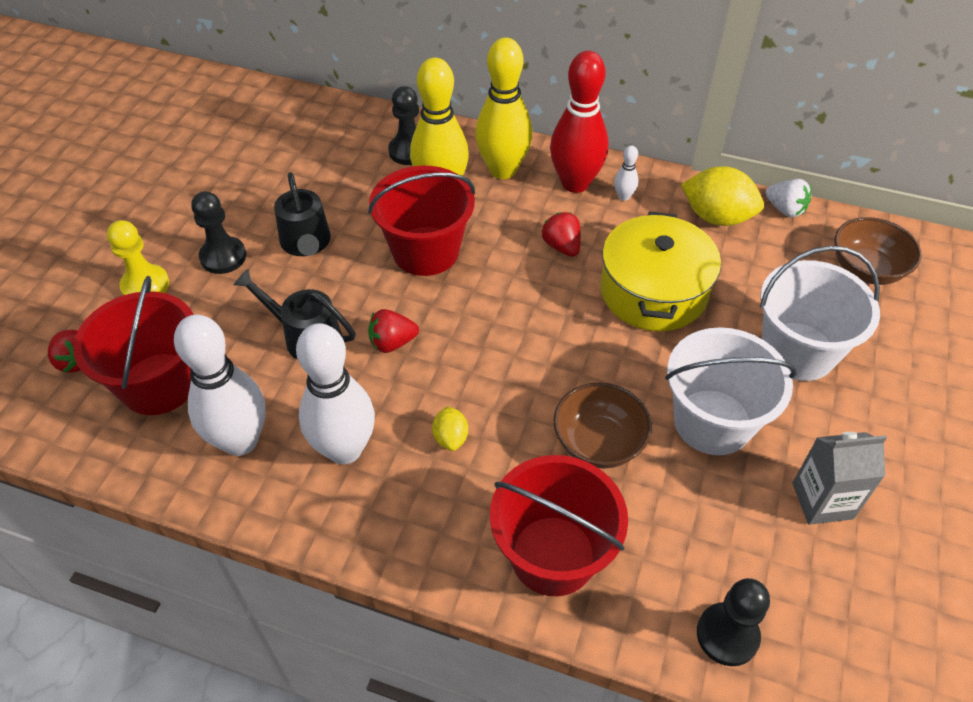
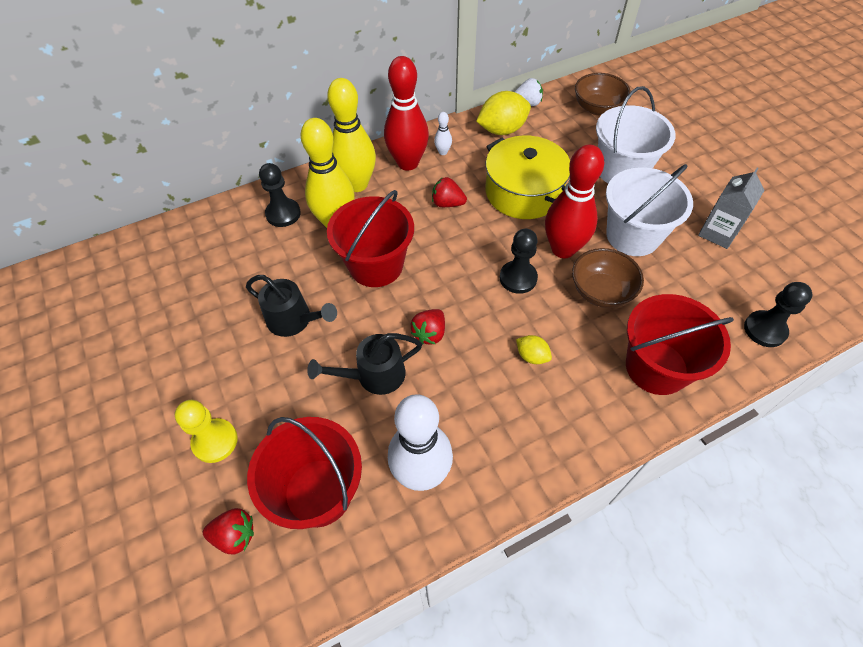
camera: 45 degrees left, 5 degrees up
(223, 257) = (247, 375): black pawn -> black pawn (518, 278)
(344, 449) = (487, 417): white bowling pin -> none
(617, 374) = (563, 249): none -> red bowling pin

